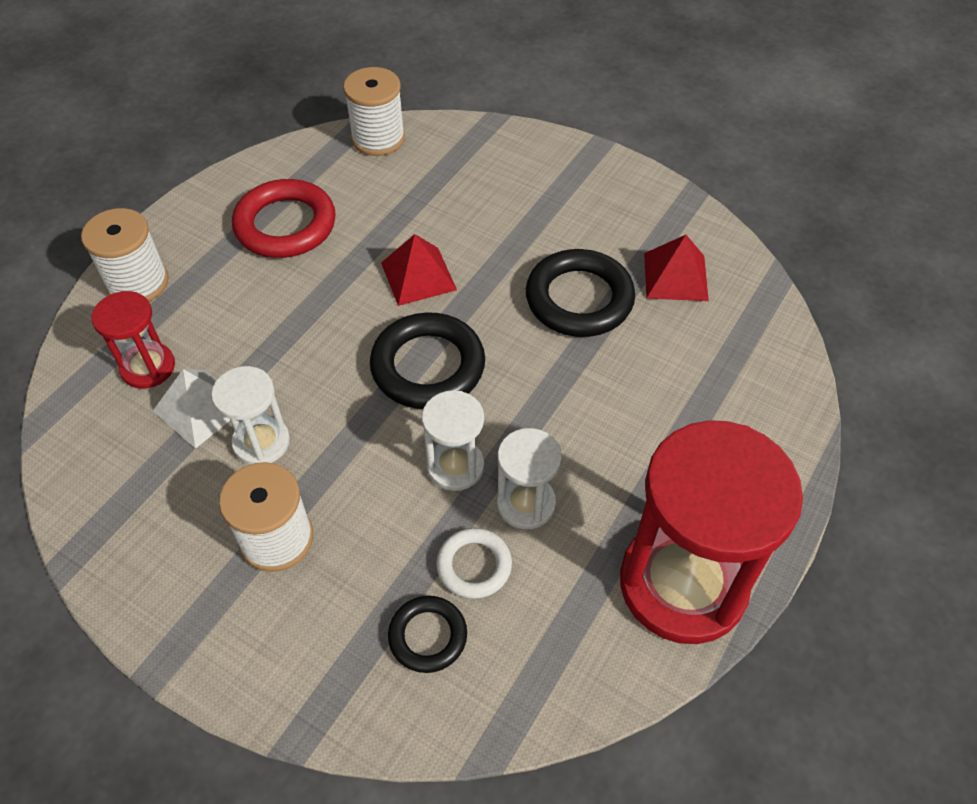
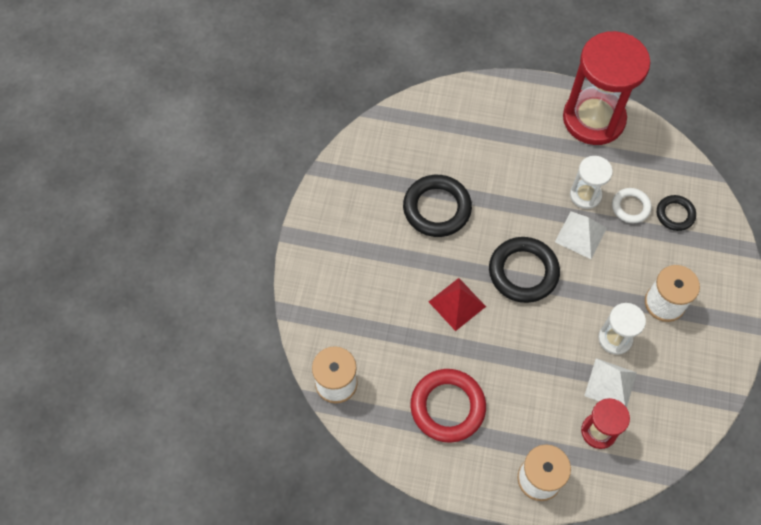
camera: 110 degrees left, 10 degrees up
(455, 466) = (580, 234): white hourglass -> white pyramid
(675, 276) = (397, 163): red pyramid -> none

